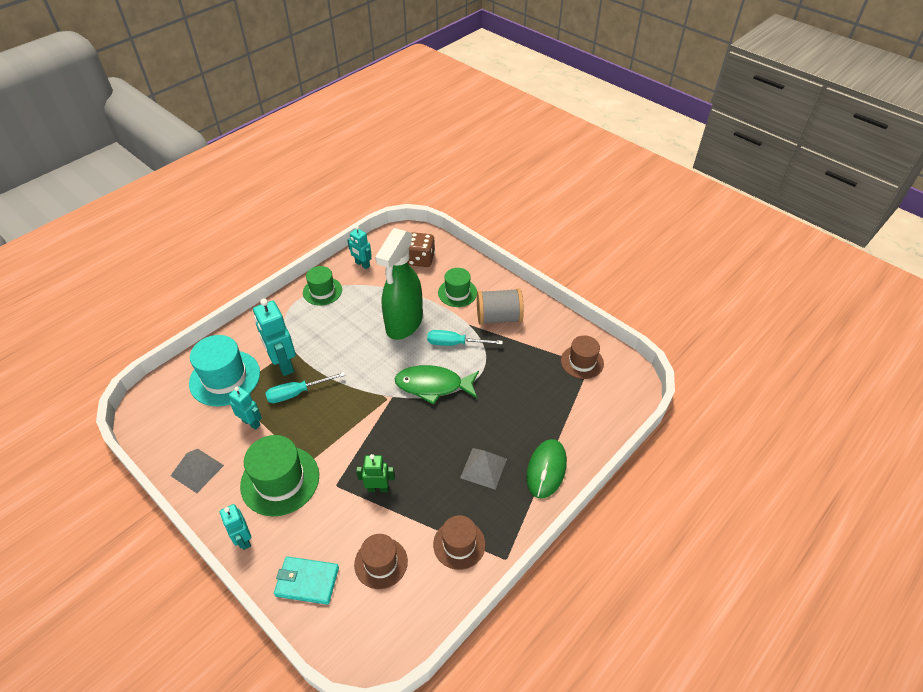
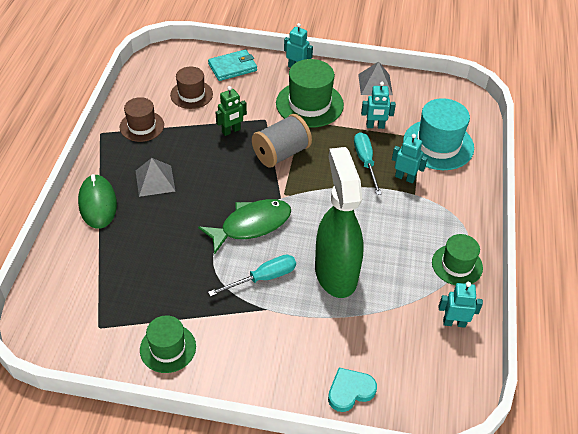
camera: 145 degrees right, 0 degrees up
(283, 364) = (405, 177): turquoise robot -> turquoise robot, size x0.60
(297, 393) = (365, 162): turquoise screwdriver -> turquoise screwdriver turned 45 degrees counterclockwise
(420, 259) = (395, 370): brown dice -> none
(455, 262) = (350, 391): none -> turquoise heart
(457, 293) = (310, 344): green hat -> green hat (168, 348)
(499, 318) = (237, 336): grey spool -> grey spool (281, 153)
(582, 362) = (108, 327): brown hat -> none

